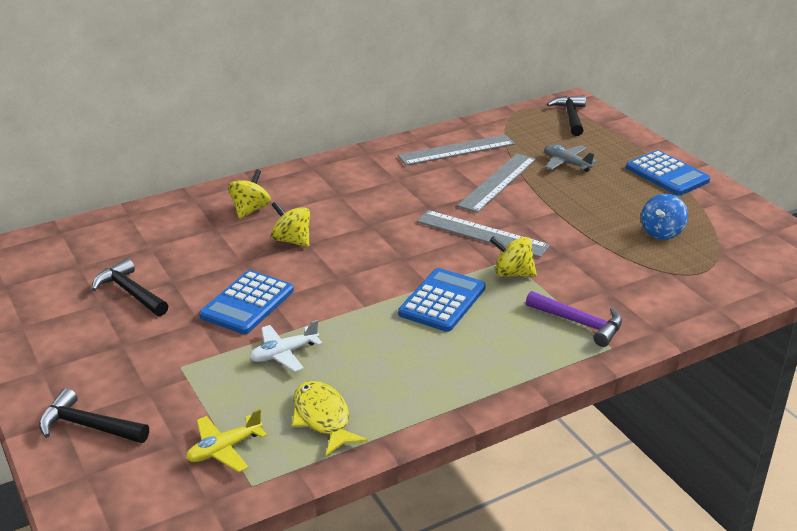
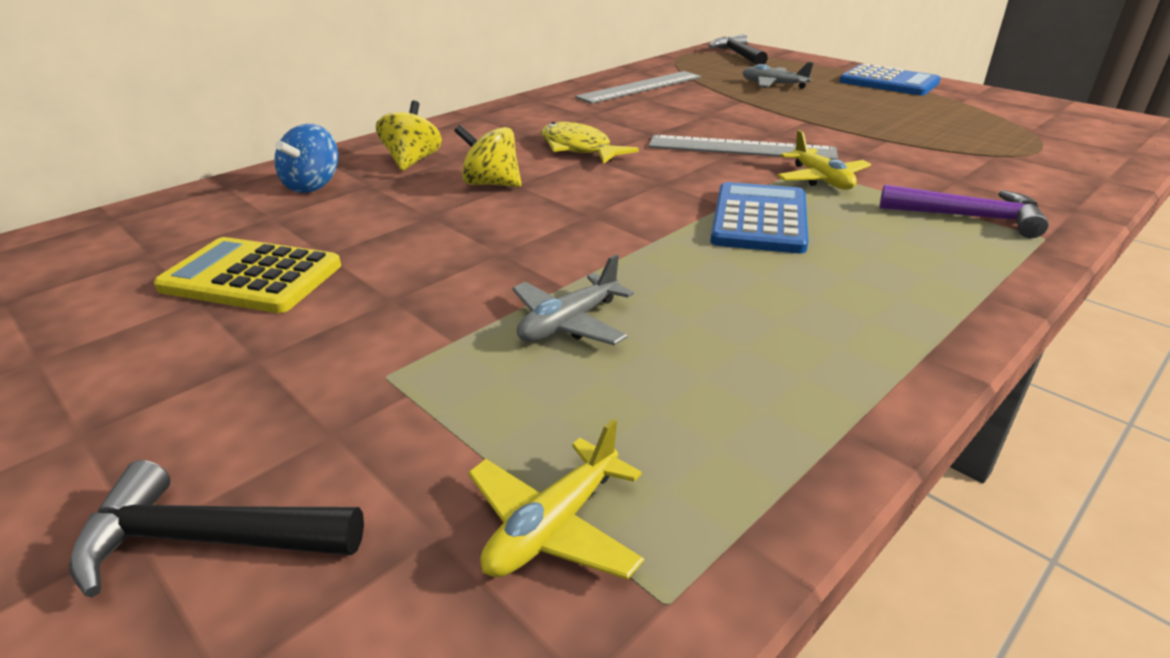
camera: 15 degrees left, 0 degrees up
(130, 292) = (251, 277): black hammer -> yellow calculator
(247, 303) = (464, 263): blue calculator -> none
(283, 354) = (569, 323): white plane -> grey plane
(323, 418) = (715, 417): yellow fish -> yellow fish (579, 148)
(497, 182) = (713, 105): grey ruler -> none
(512, 273) = (821, 179): yellow spinning top -> yellow plane
(661, 232) = (946, 124): blue spinning top -> blue spinning top (313, 185)

